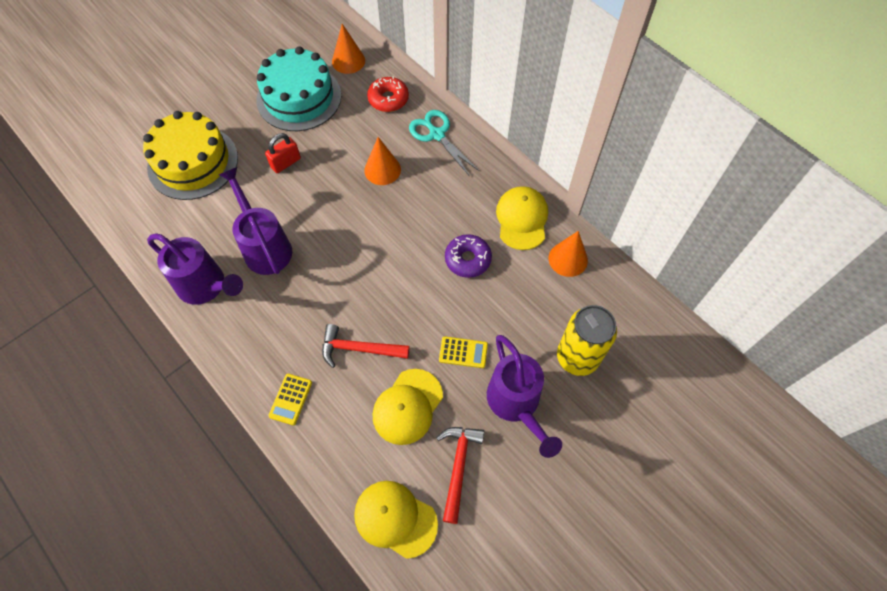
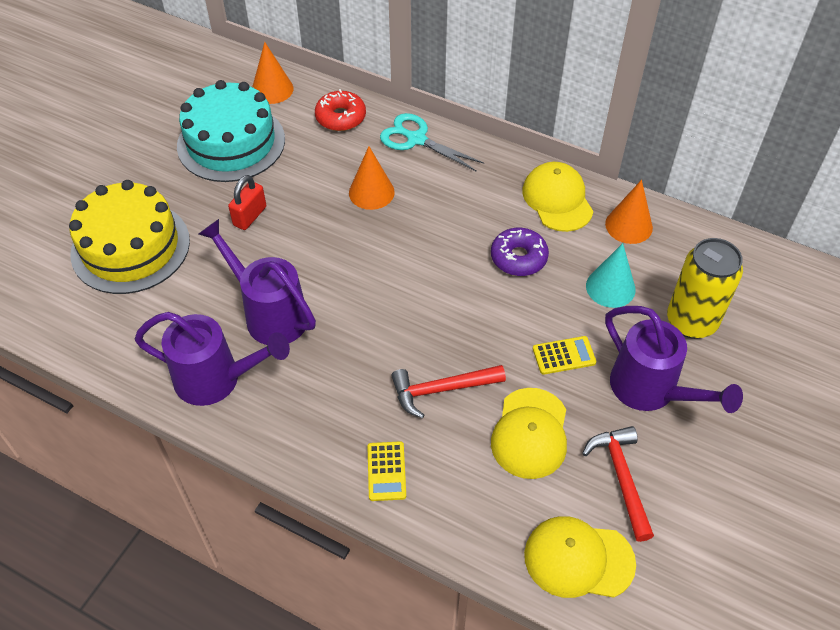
camera: 20 degrees left, 10 degrees down
(527, 307) = (610, 287): none -> turquoise cone

